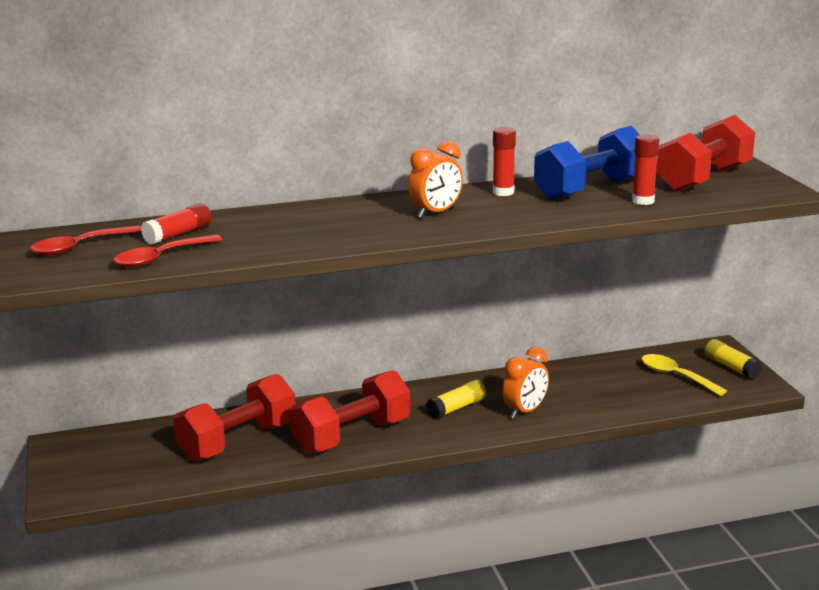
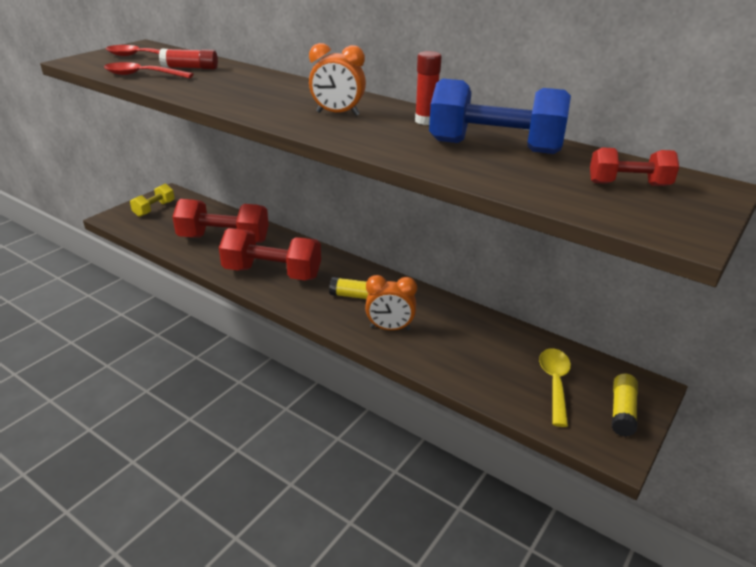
camera: 50 degrees right, 10 degrees up
(86, 464) = (154, 209): none -> yellow dumbbell
(643, 201) = (506, 174): red glue stick -> none
(704, 179) = (628, 184): red dumbbell -> red dumbbell, size x0.53

